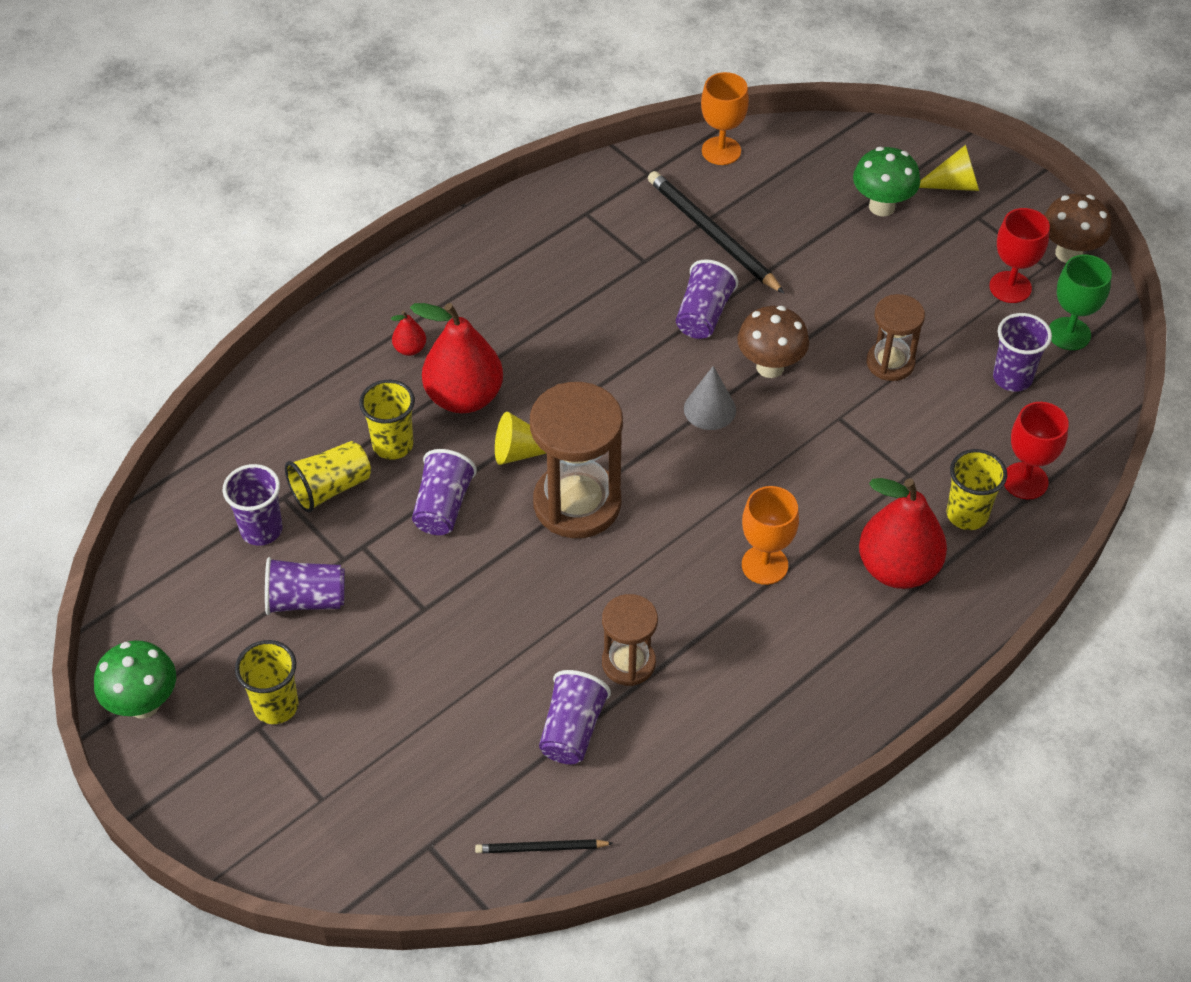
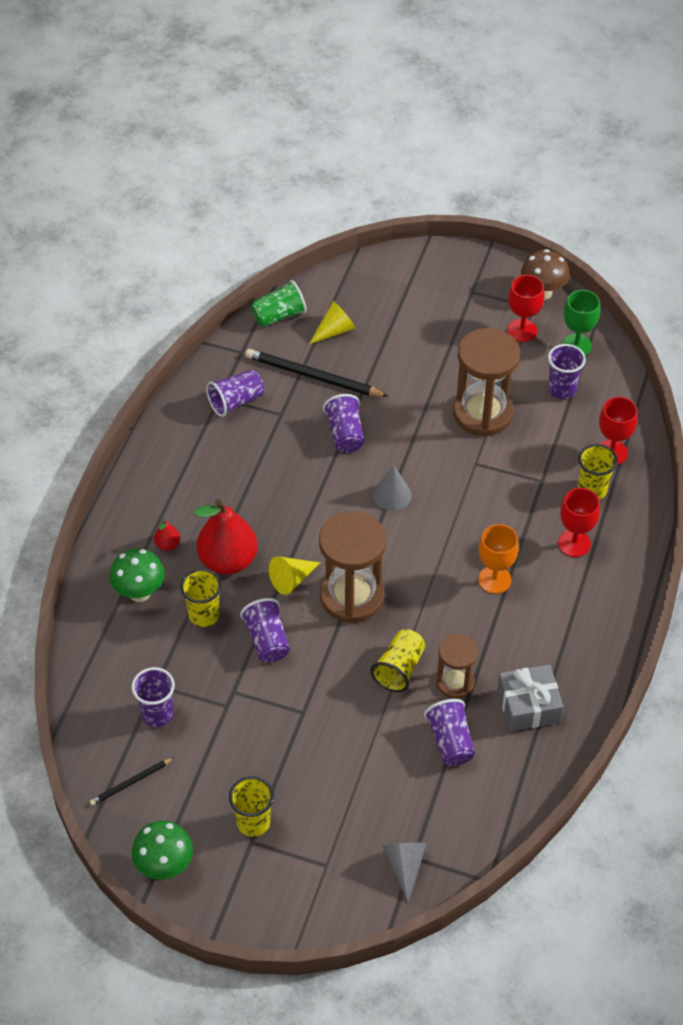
camera: 30 degrees left, 0 degrees up
(306, 600) = (222, 745): purple cup -> purple cup (236, 402)
(330, 488) = (183, 663): yellow cup -> yellow cup (399, 669)
(410, 850) = (405, 866): none -> grey cone
(541, 848) = (482, 823): black pencil -> black pencil (131, 783)
(699, 736) = (528, 706): none -> grey gift
(721, 151) = (279, 316): orange goblet -> green cup
(770, 367) = (411, 449): brown mushroom -> none
(882, 206) = (408, 310): green mushroom -> green mushroom (140, 593)
(890, 363) = (482, 413): brown hourglass -> brown hourglass, size x1.73
(897, 568) = (574, 543): red pear -> red goblet
(953, 184) = (443, 276): yellow cone -> yellow cone (335, 330)

